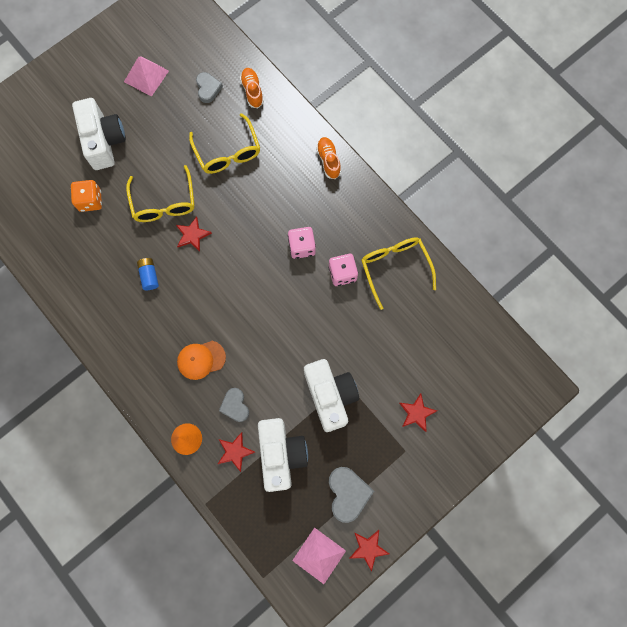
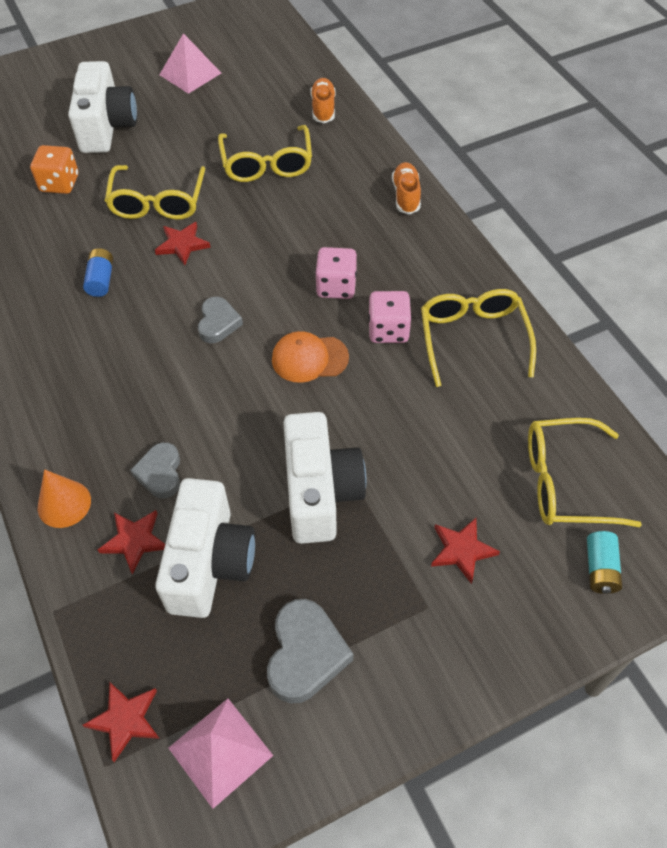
camera: 15 degrees right, 20 degrees down
(201, 359) = (132, 398): orange cap -> orange cap (309, 358)
(208, 89) = (265, 97): grey heart -> grey heart (218, 323)
(368, 548) = (316, 762): red star -> red star (125, 720)
(466, 356) = (566, 482): none -> yellow glasses
(492, 406) = (600, 569): none -> turquoise battery

